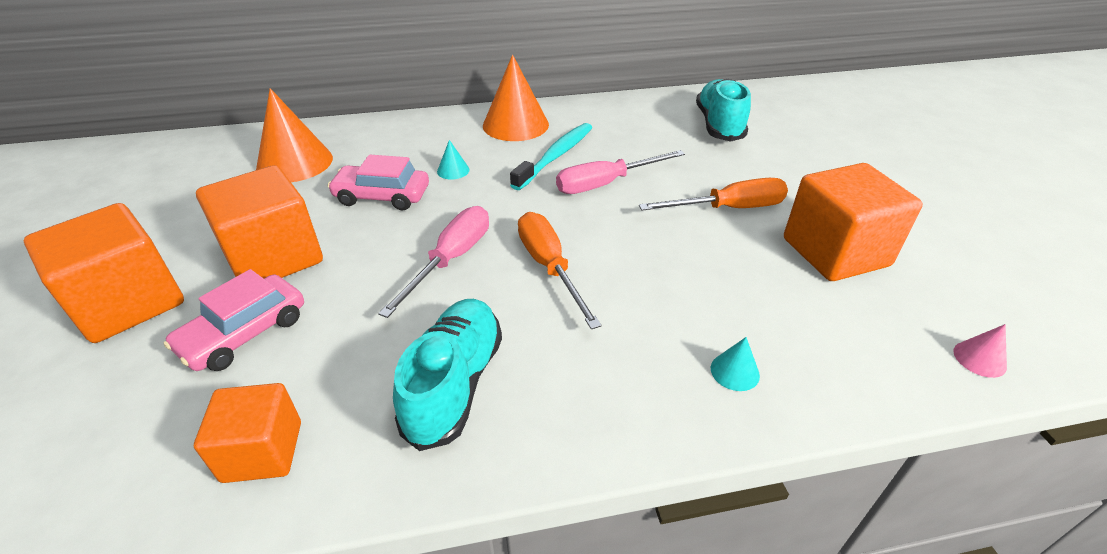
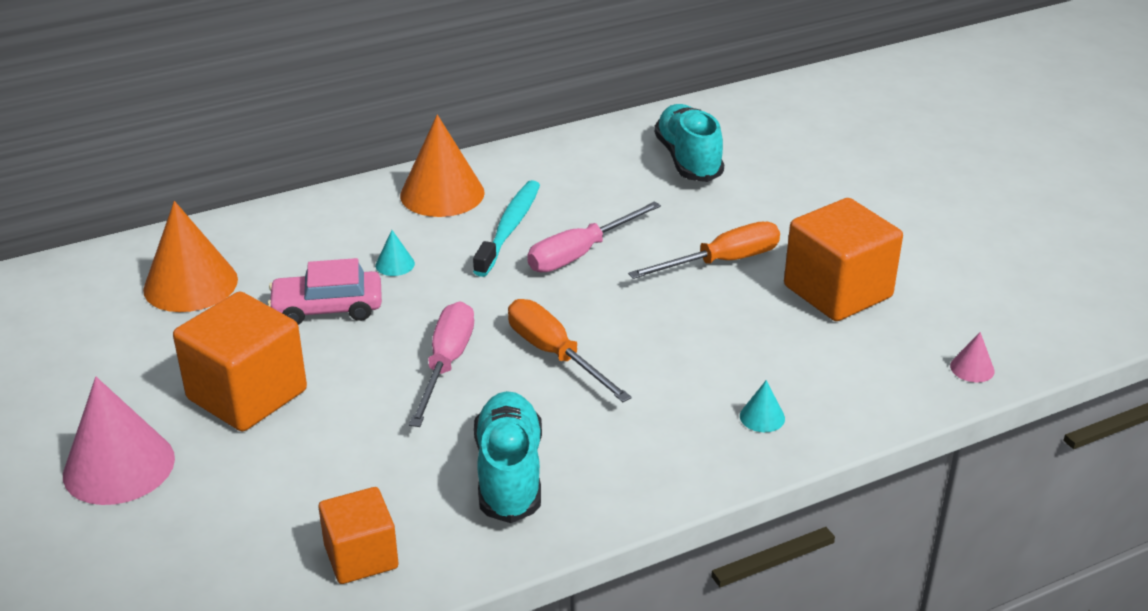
camera: 15 degrees left, 5 degrees down
(129, 303) = (119, 466): orange cube -> pink cone
(244, 333) = (270, 470): pink car -> none

